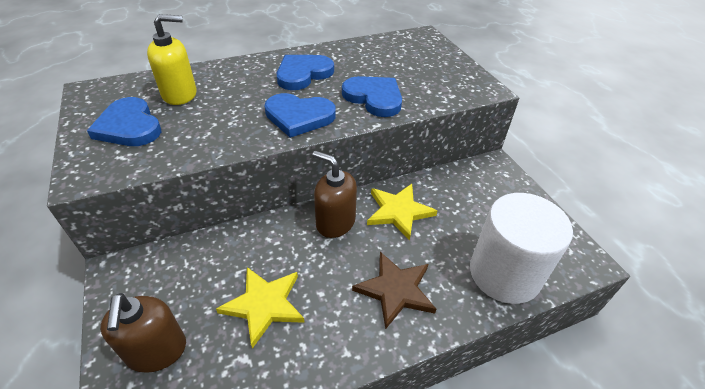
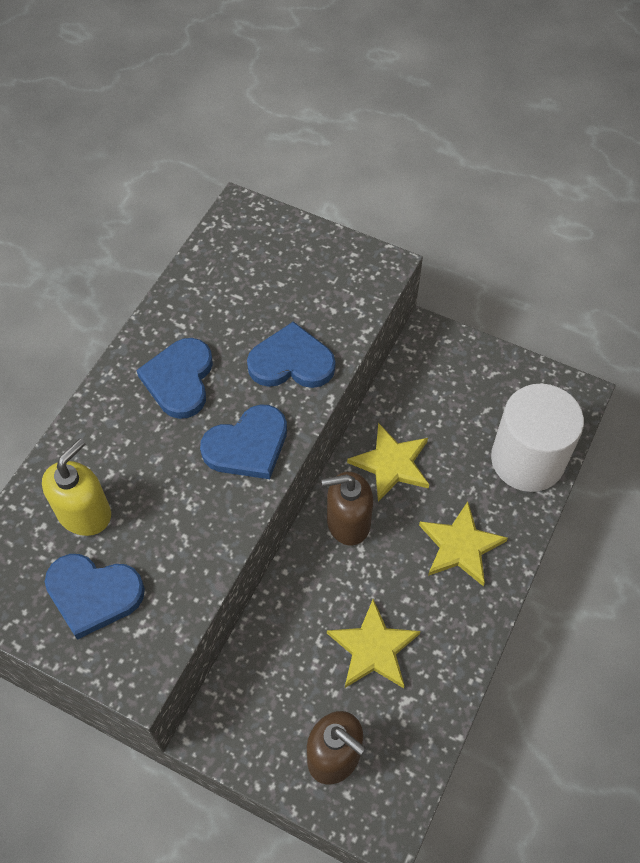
camera: 40 degrees left, 15 degrees up
(395, 290) = (460, 546): brown star -> yellow star

